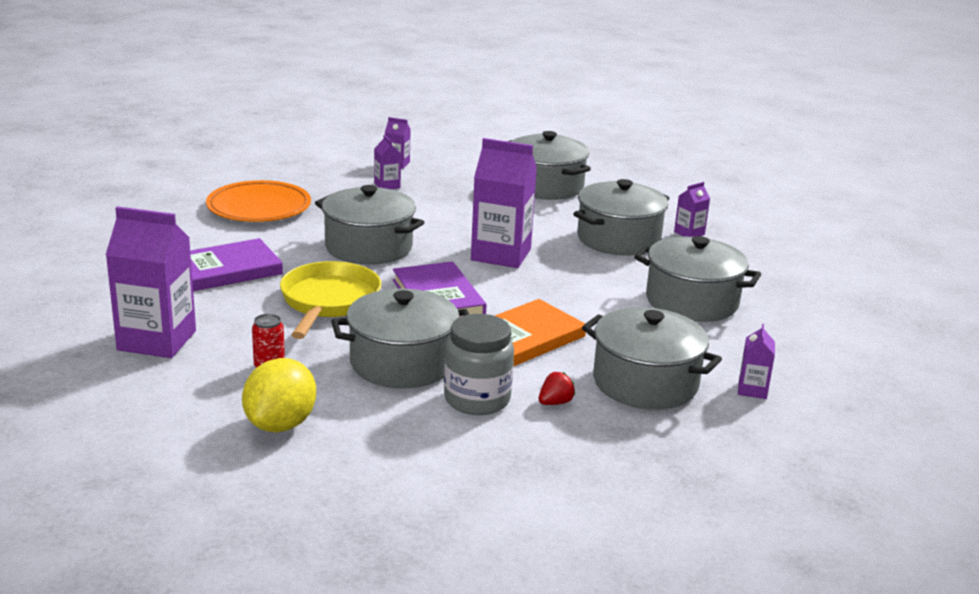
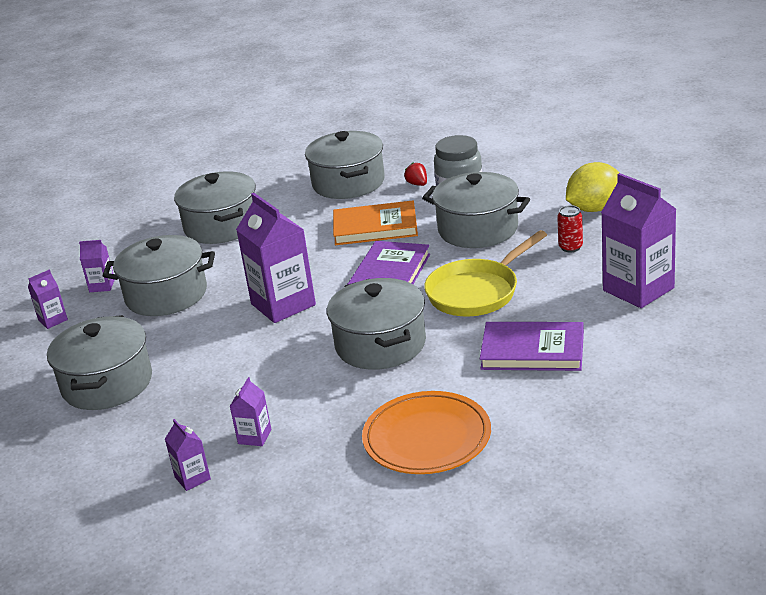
camera: 135 degrees left, 5 degrees up
(555, 403) = (417, 184): red strawberry -> red strawberry turned 60 degrees clockwise
(752, 390) = (297, 166): purple carton -> purple carton (53, 320)

